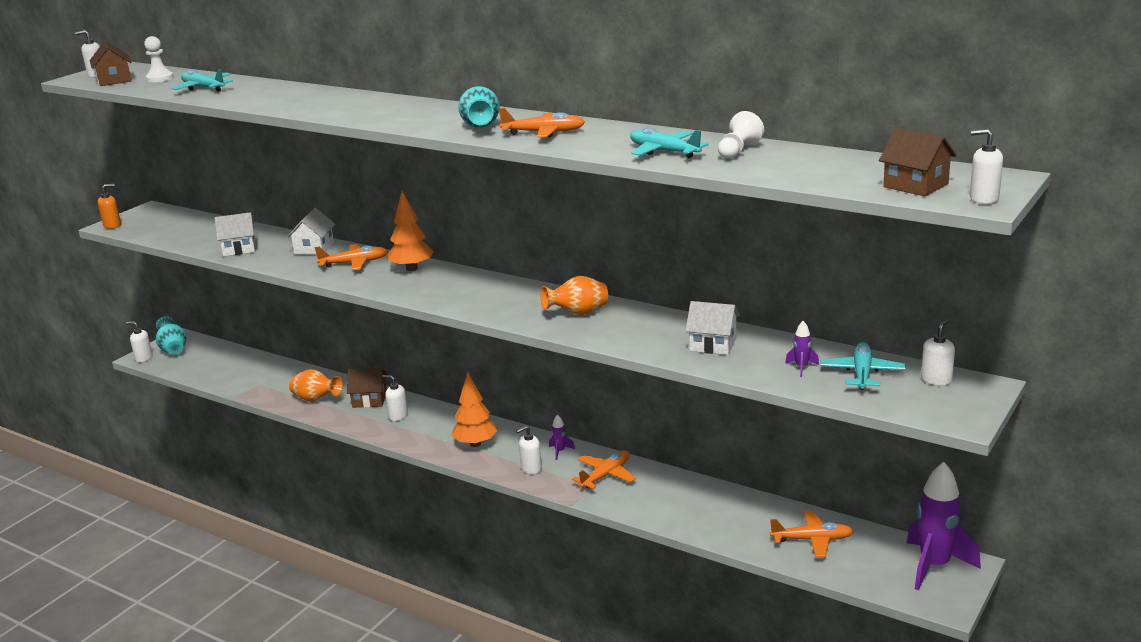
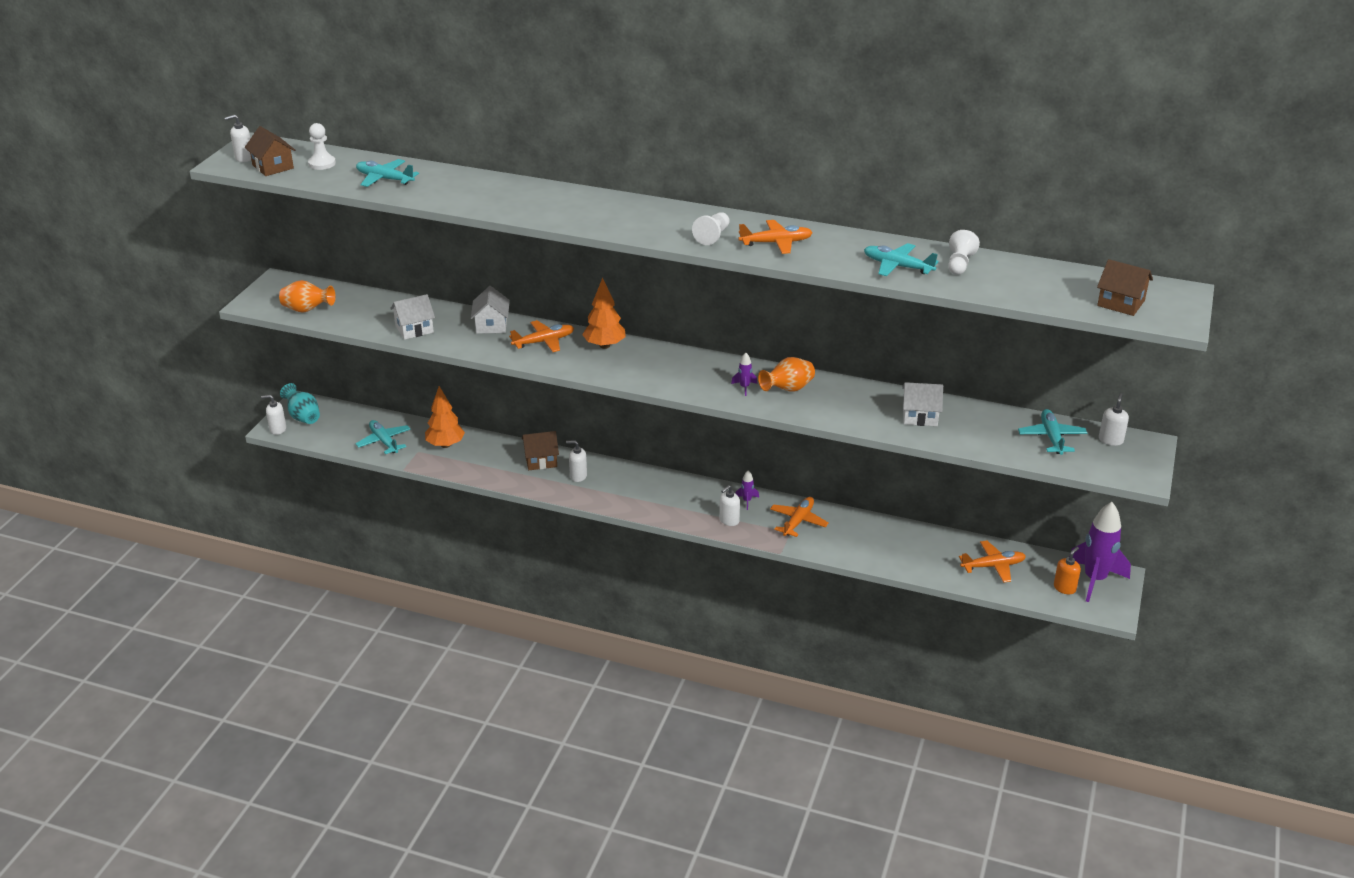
camera: 15 degrees left, 10 degrees up
(112, 225) = (254, 304): orange soap dispenser -> orange soap dispenser (1064, 588)
(232, 374) = (384, 441): none -> turquoise plane
(316, 399) = (487, 464): orange vase -> orange vase (307, 310)
(475, 444) = (666, 499): orange tree -> orange tree (445, 445)
(481, 127) = (712, 236): turquoise vase -> white pawn
(801, 368) = (1002, 435): purple rocket -> purple rocket (744, 387)
(983, 199) = (1178, 317): white soap dispenser -> none

